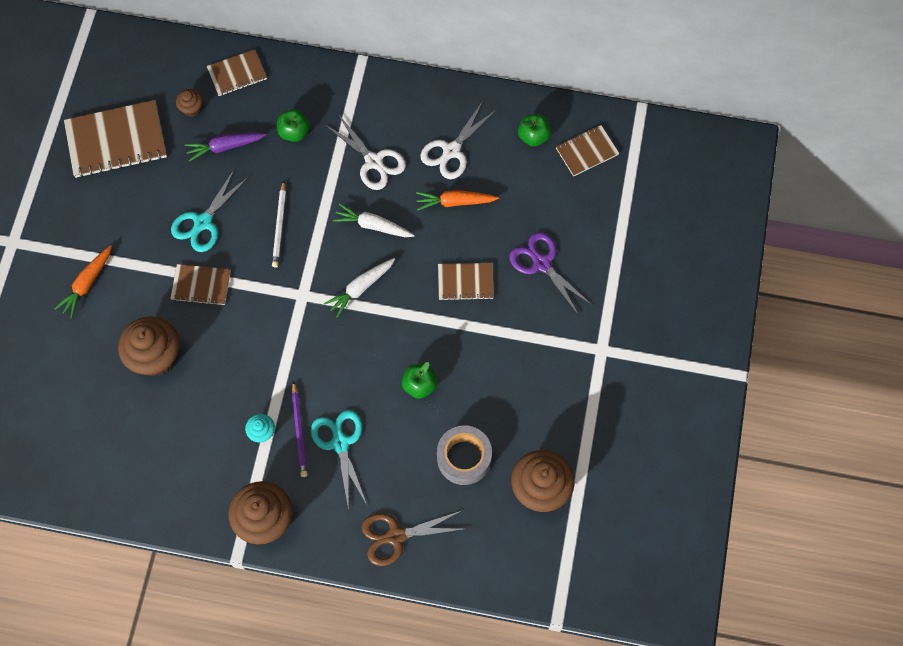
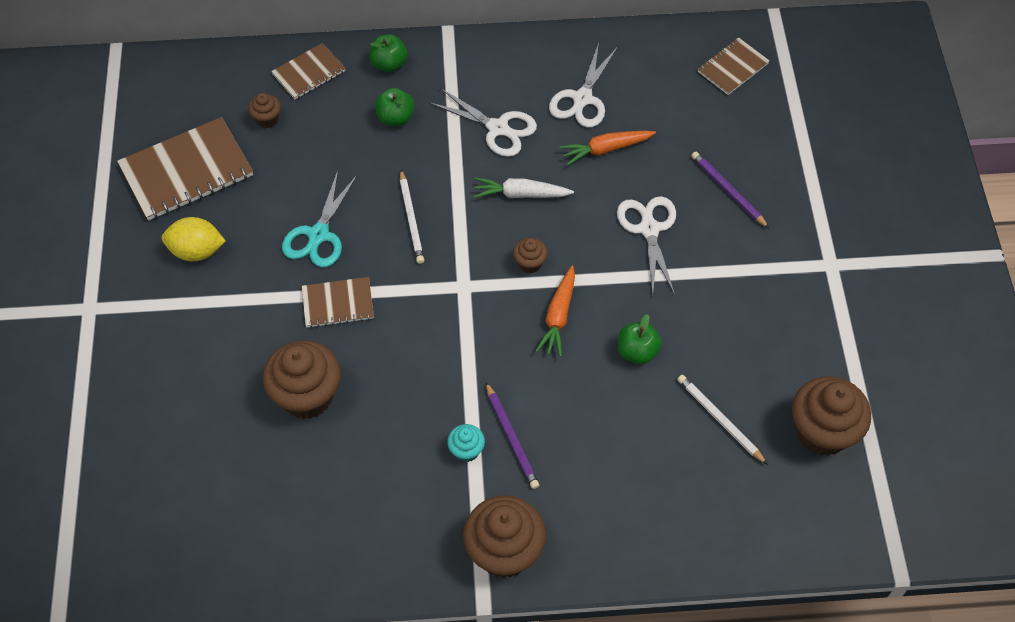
camera: 15 degrees left, 10 degrees down
(87, 284) = (196, 334): orange carrot -> orange carrot (558, 316)
(106, 213) = (197, 251): none -> yellow lemon
(225, 147) = (319, 150): purple carrot -> none
(340, 443) = (566, 439): turquoise scissors -> none
(360, 288) = (530, 263): white carrot -> brown cupcake
(396, 536) = (672, 529): brown scissors -> none
(464, 458) = (719, 420): grey tape -> white pencil
(465, 282) = (649, 229): brown notebook -> white scissors
(533, 136) = (668, 65): green apple -> green apple (389, 64)
(541, 264) = (728, 191): purple scissors -> purple pencil

